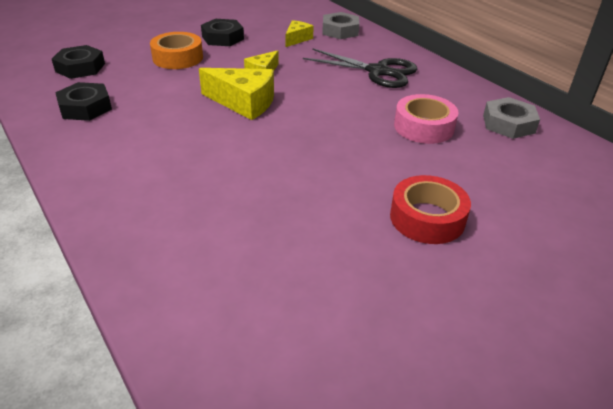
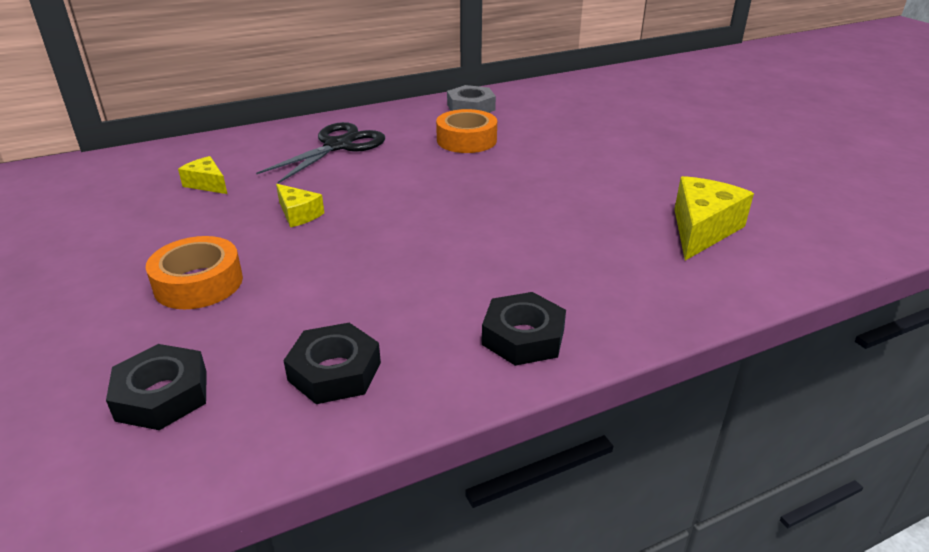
camera: 80 degrees left, 5 degrees down
(223, 38) = (151, 241): black nut -> black nut (523, 337)
(244, 103) = (378, 231): yellow cheese -> yellow cheese (702, 229)
(340, 31) = (205, 154): grey nut -> none
(423, 127) = (466, 140): pink tape -> orange tape
(427, 218) = (608, 158): red tape -> none

